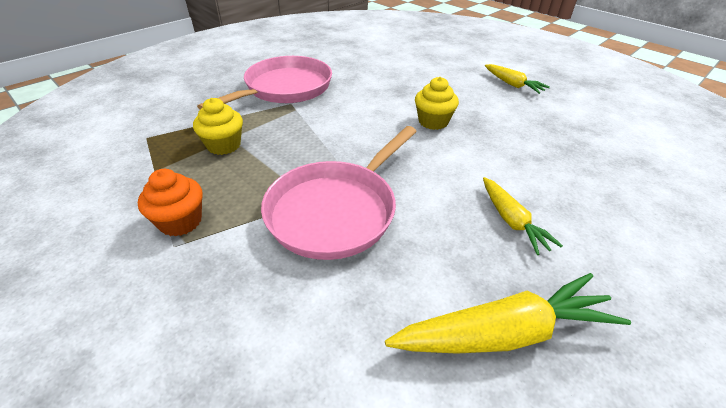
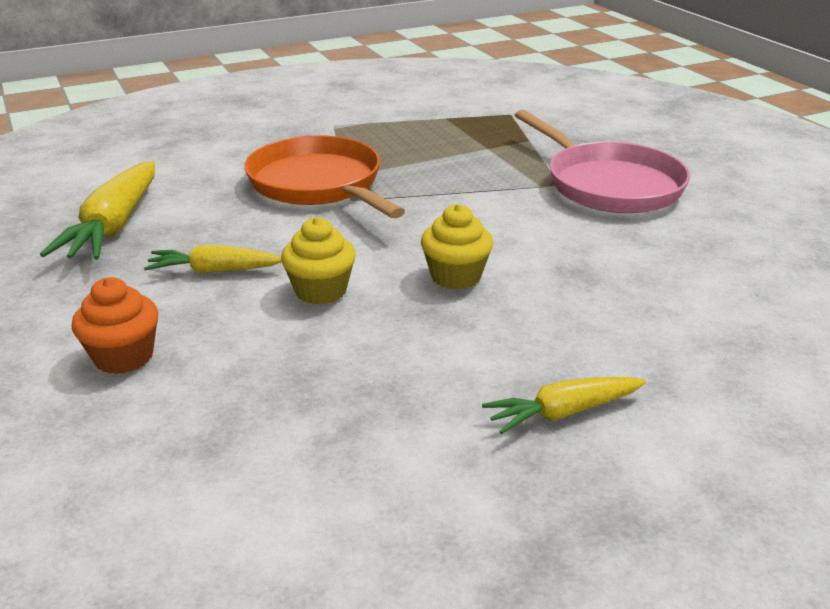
camera: 110 degrees right, 10 degrees down
(180, 221) = (361, 127): orange cupcake -> orange cupcake (124, 357)
(224, 145) = (473, 144): yellow cupcake -> yellow cupcake (321, 291)
(336, 210) = (319, 184): pink pan -> orange pan

